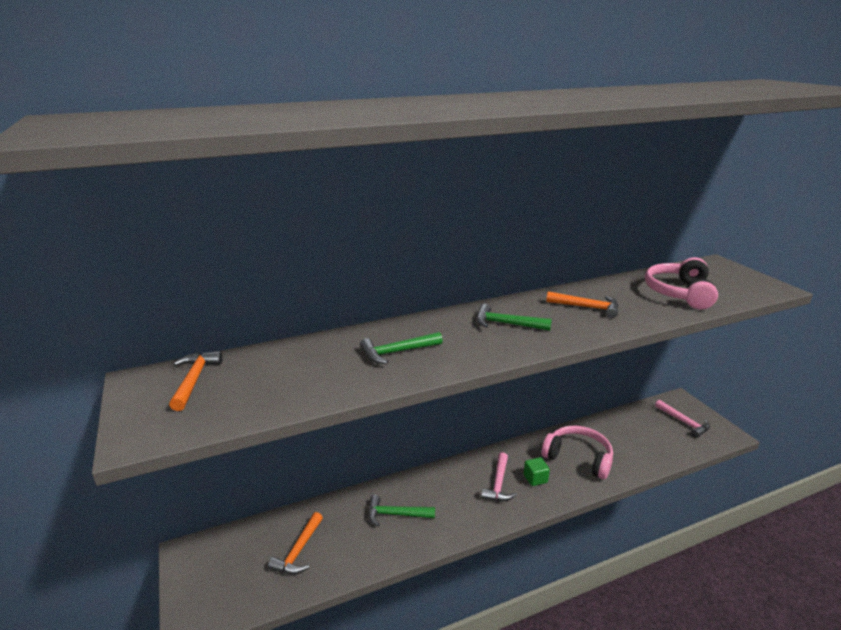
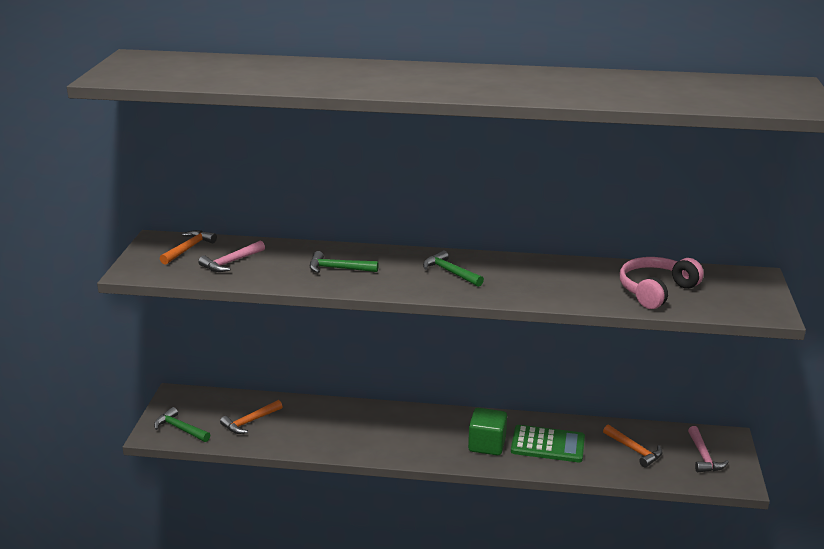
camera: 30 degrees right, 0 degrees up
(395, 514) = (341, 426): green hammer -> green hammer (180, 429)
(498, 484) = (449, 437): pink hammer -> pink hammer (231, 262)
(535, 478) = (487, 445): green cube -> green cube, size x1.70
(578, 458) = (547, 445): pink headphones -> green calculator
(587, 307) = (542, 279): orange hammer -> orange hammer (634, 450)

